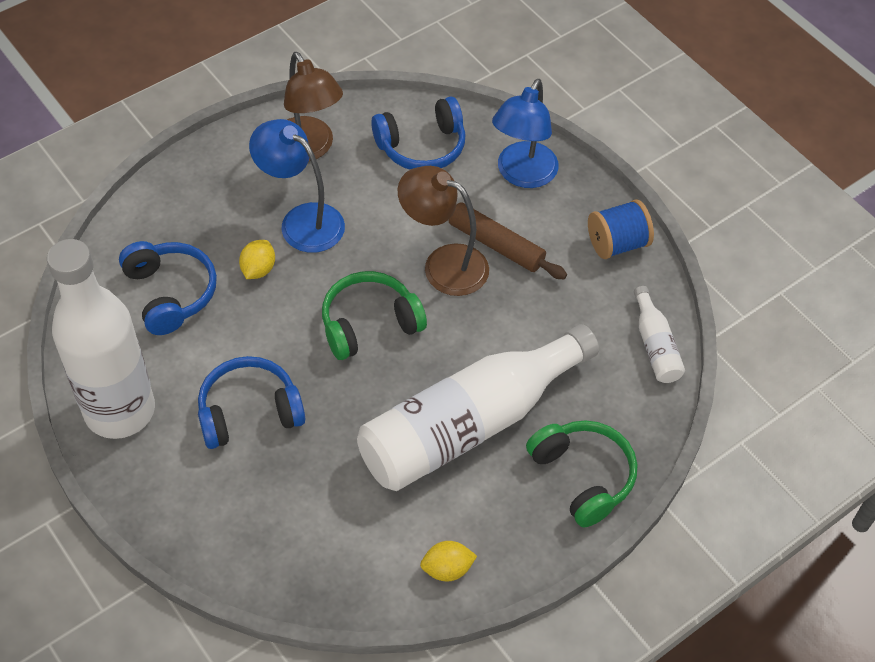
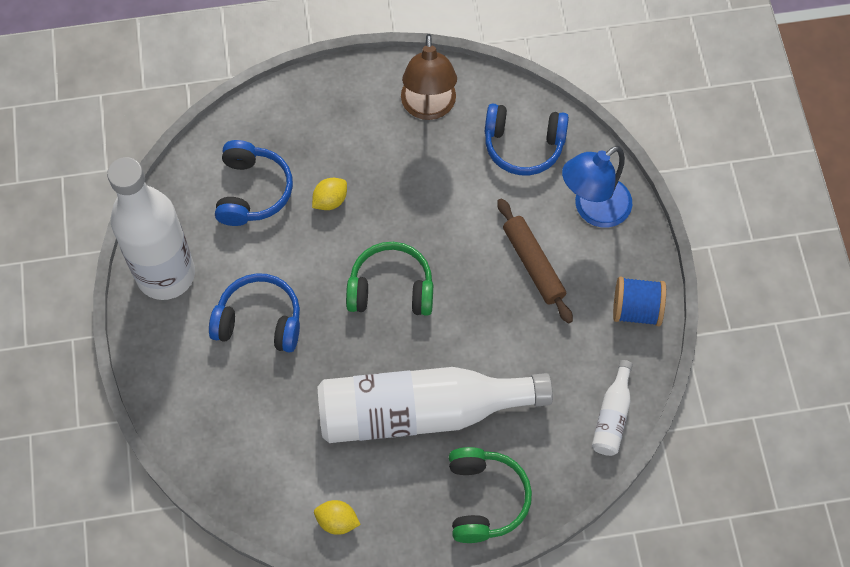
camera: 30 degrees right, 10 degrees up
(301, 221) = (387, 172): blue lamp -> none
(443, 264) = (479, 263): brown lamp -> none

